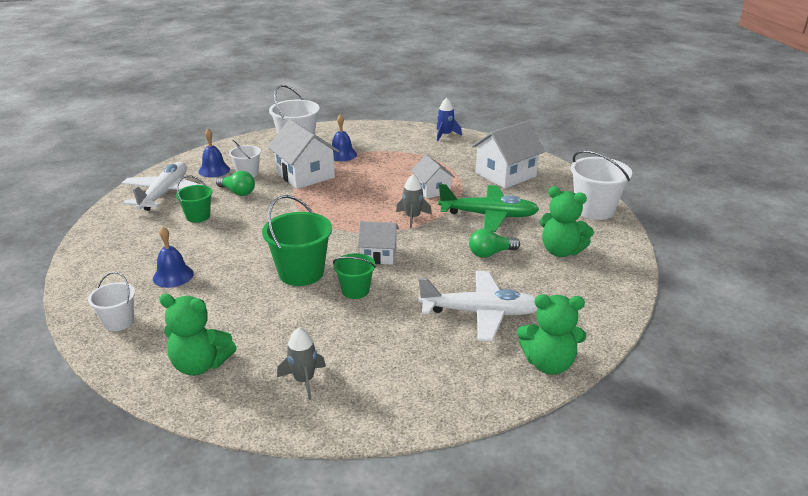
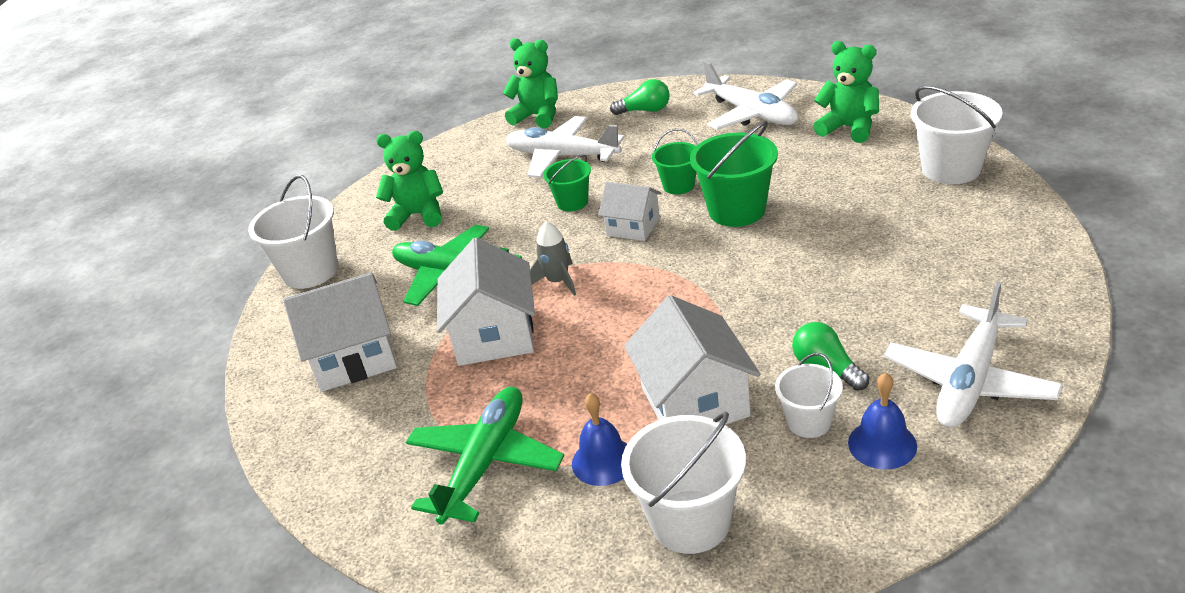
camera: 155 degrees left, 5 degrees up
(118, 322) = (951, 169): white bucket -> white bucket, size x1.70
(173, 276) = (903, 218): blue bell -> none
(198, 216) = (890, 317): green bucket -> green bucket (572, 202)
(304, 380) = (752, 114): grey rocket -> white plane
(397, 149) = (485, 463): none -> green plane
(432, 190) = (494, 335): white house -> white house, size x1.64
(445, 135) = (354, 504): blue rocket -> none
(490, 253) = (499, 218): green light bulb -> green light bulb (645, 110)
(561, 251) = (418, 215): green teddy bear -> green teddy bear turned 45 degrees counterclockwise

